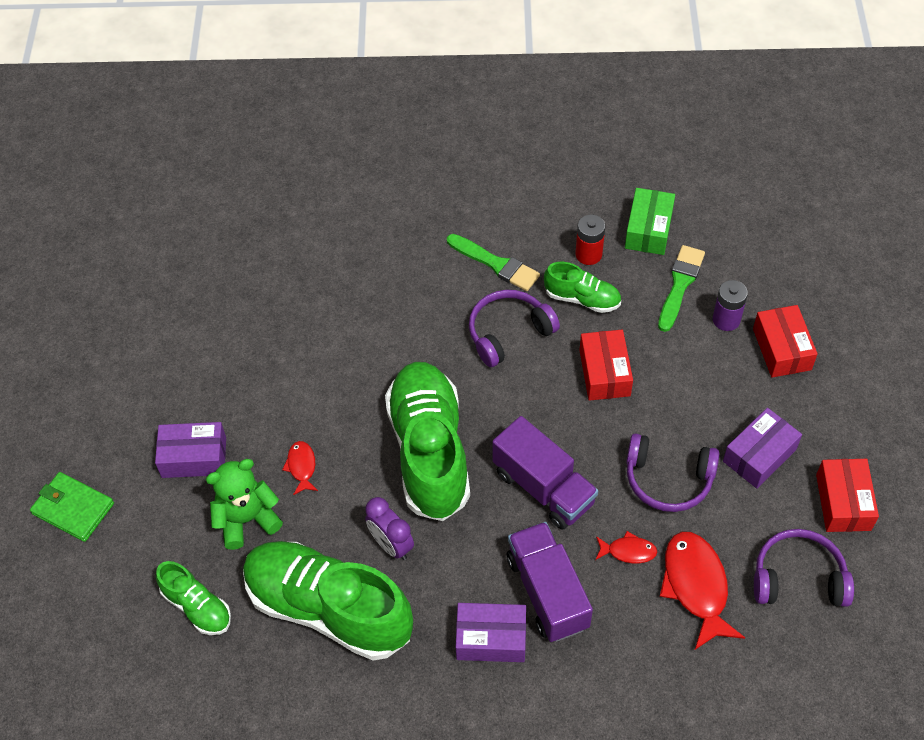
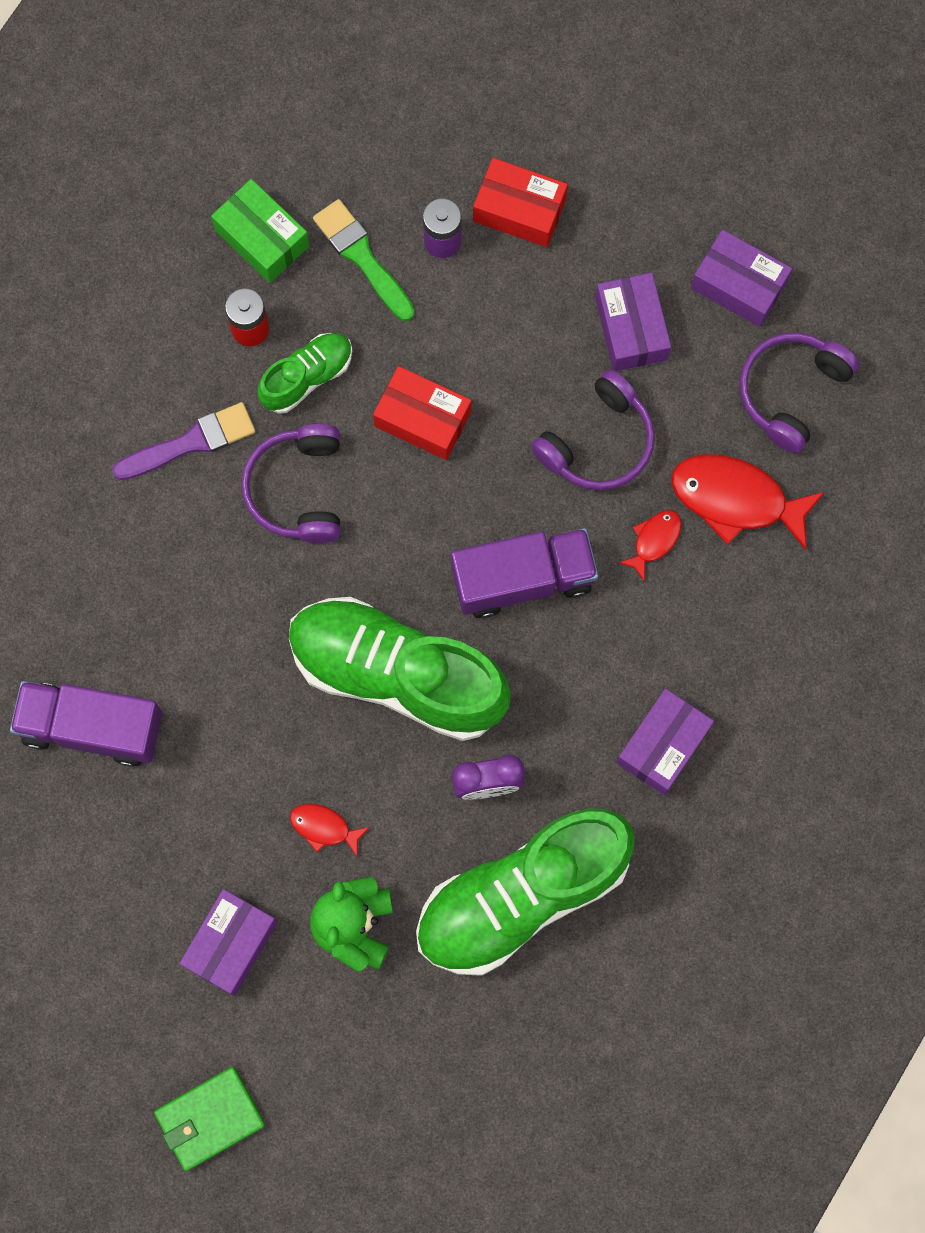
camera: 60 degrees left, 20 degrees up
(197, 607) = (429, 1038): green shoe -> none
(496, 264) = (191, 442): green brush -> purple brush
(547, 592) = (648, 654): purple truck -> purple truck (92, 727)
(843, 502) = (738, 285): red box -> purple box

